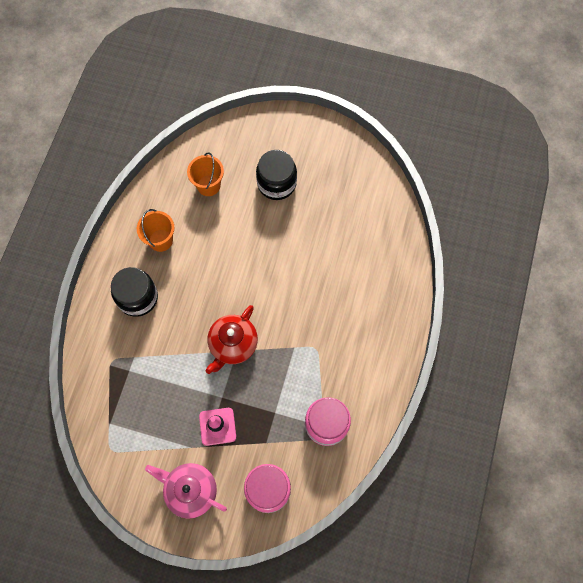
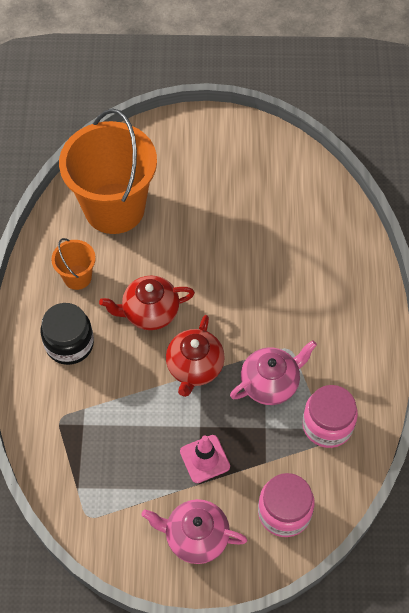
camera: 15 degrees left, 10 degrees down
(208, 185) = (114, 208): orange bucket -> orange bucket, size x2.23
(210, 286) = (149, 312): none -> red teapot
(276, 183) = (190, 189): black jar -> none
(291, 375) = (270, 383): none -> pink teapot

